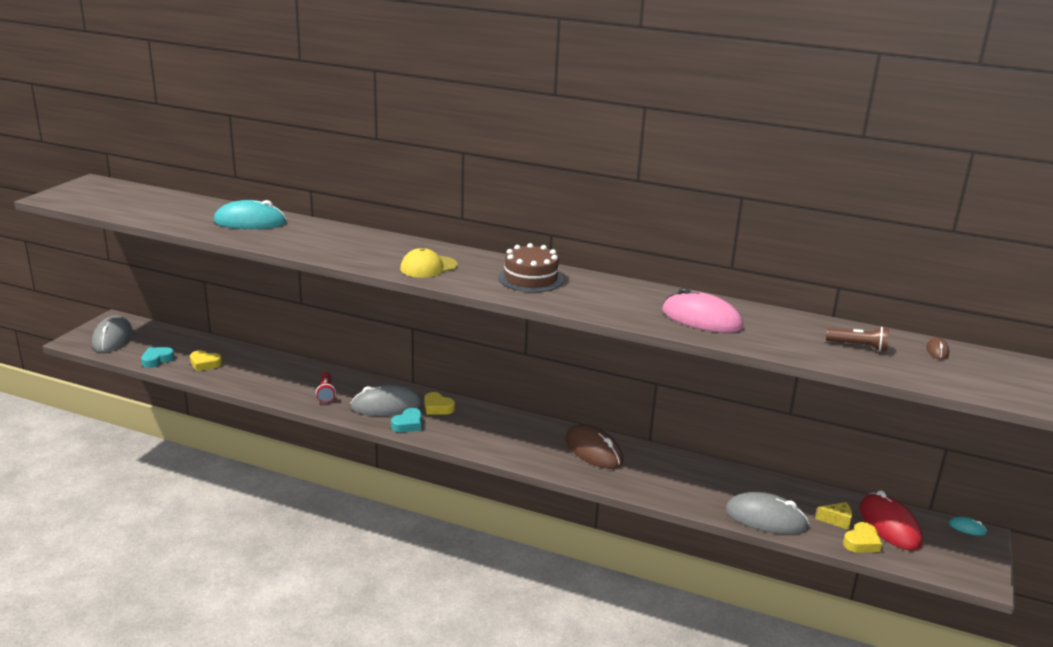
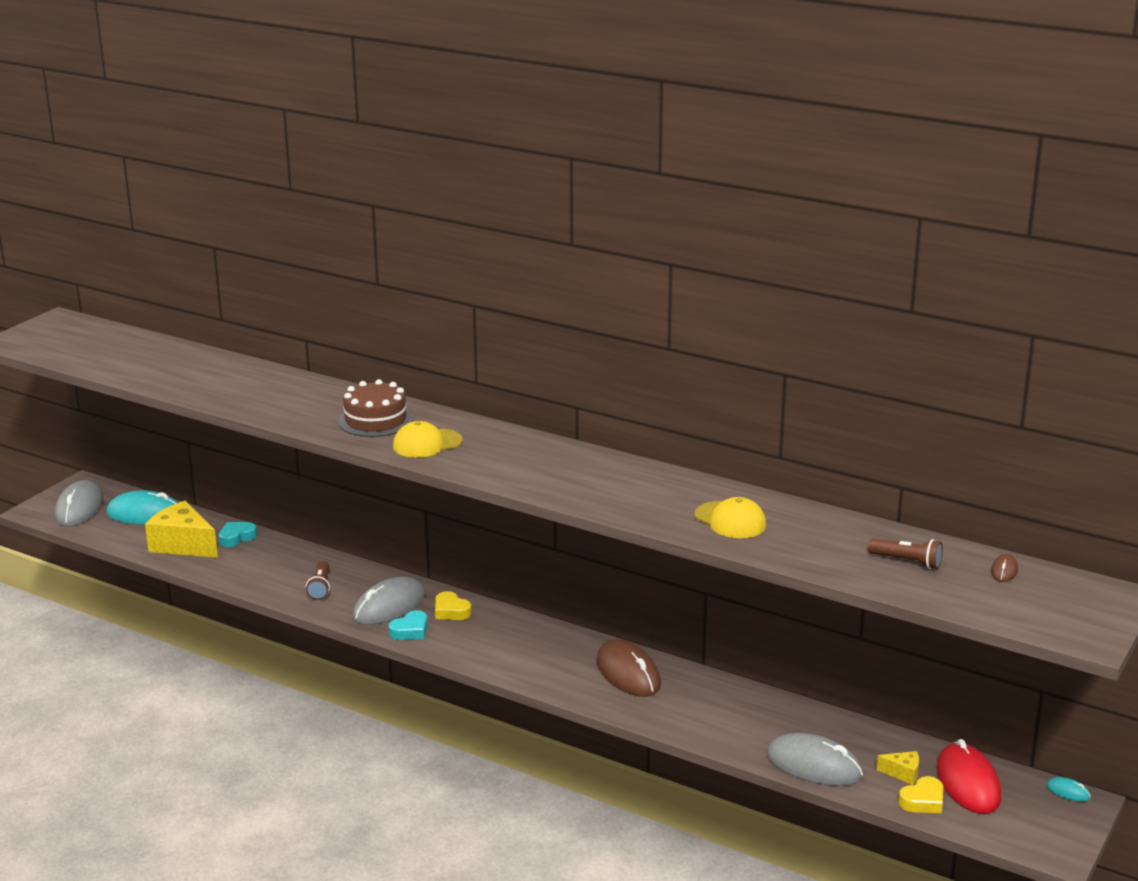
camera: 10 degrees right, 0 degrees up
(157, 360) = (128, 538): turquoise heart -> turquoise heart (236, 537)
(205, 364) = (183, 545): yellow heart -> yellow cheese
(250, 222) = (233, 378): turquoise mouse -> turquoise mouse (145, 514)
(326, 393) = (320, 587): red flashlight -> brown flashlight
(386, 406) = (389, 606): grey mouse -> grey mouse turned 45 degrees counterclockwise
(530, 278) = (544, 462): brown cake -> brown cake (375, 420)
(701, 319) = (730, 520): pink mouse -> yellow cap

